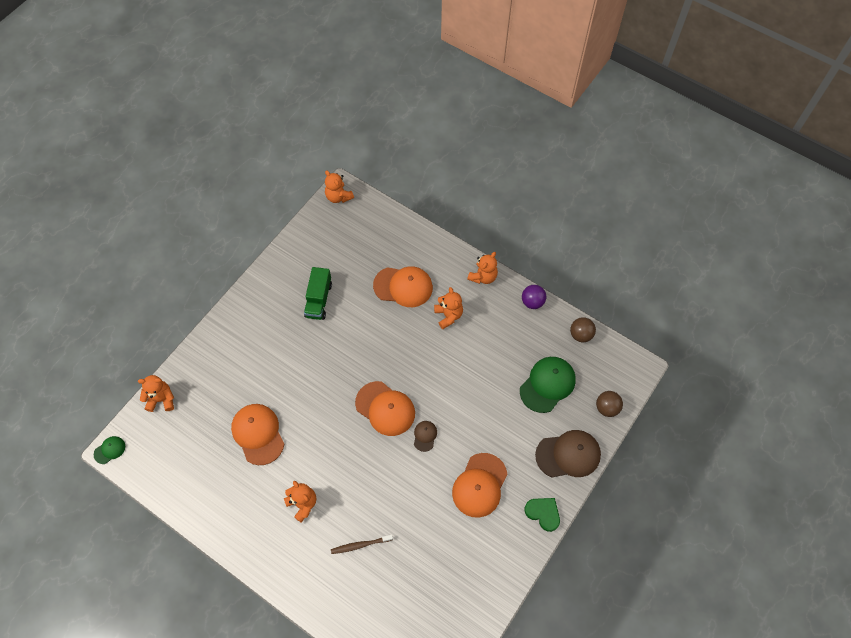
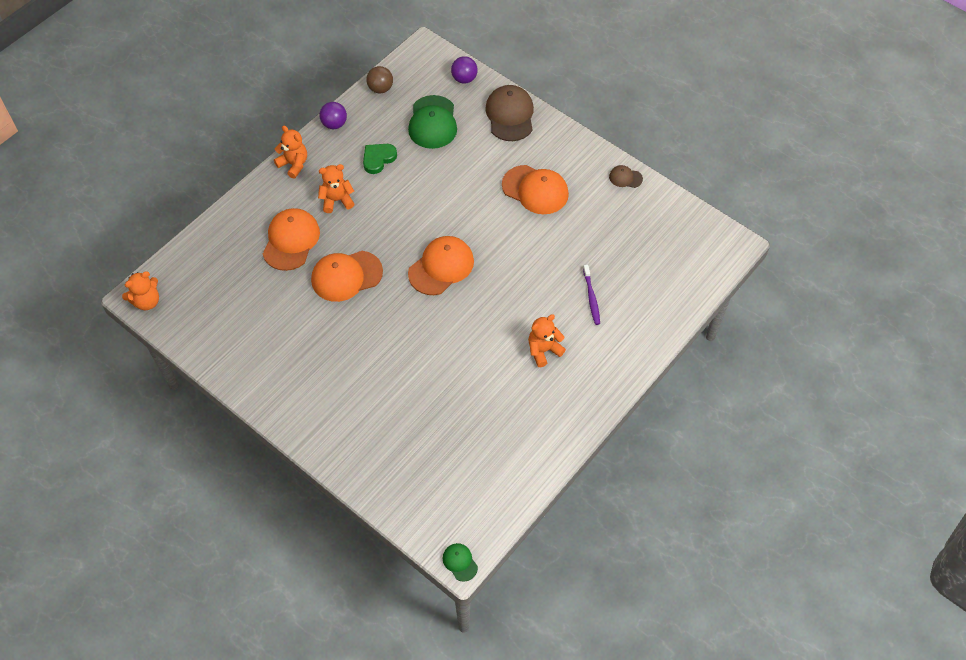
camera: 85 degrees left, 5 degrees down
(161, 399) = (399, 504): orange teddy bear -> none
(258, 434) = (457, 394): orange cap -> orange cap (346, 276)
(318, 300) = (291, 328): green truck -> none
(360, 545) = (591, 298): brown toothbrush -> purple toothbrush
(425, 436) = (477, 233): brown cap -> brown cap (625, 178)
(543, 513) = (568, 142): green heart -> green heart (378, 159)
(547, 384) = (432, 122): green cap -> green cap turned 135 degrees counterclockwise
(607, 408) = (464, 79): brown ball -> purple ball

